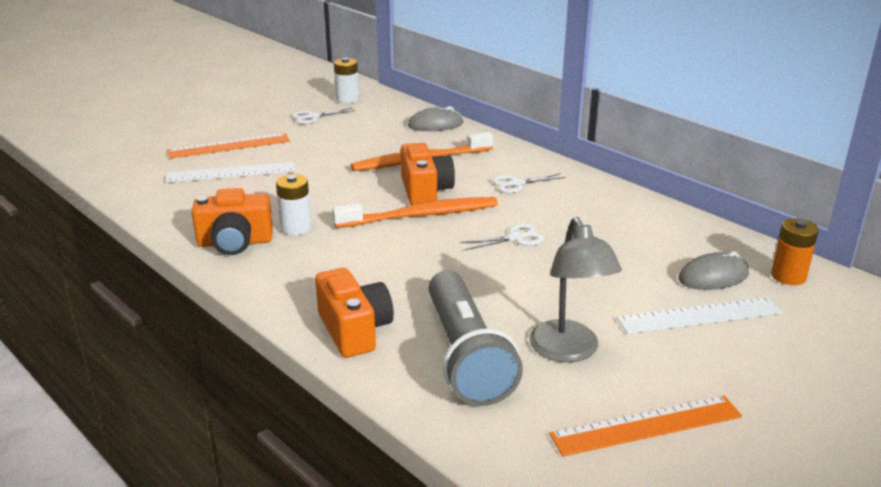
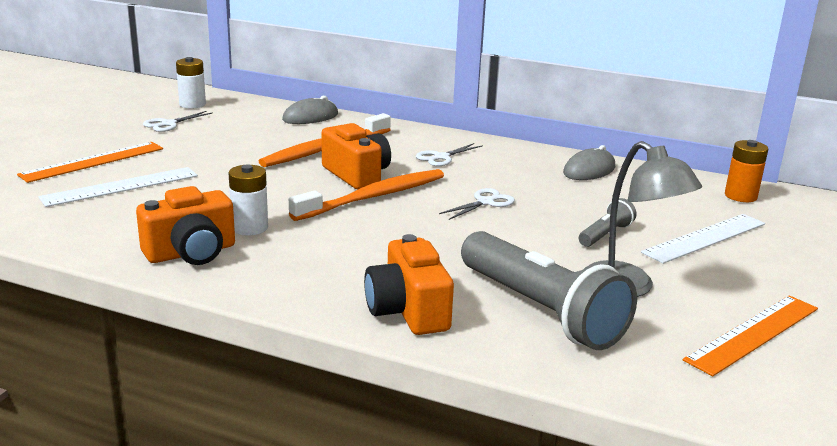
camera: 25 degrees left, 5 degrees down
(354, 330) = (408, 311): orange camera -> orange camera turned 150 degrees counterclockwise
(599, 292) = (605, 235): none -> grey flashlight
(713, 276) = (684, 206): grey mouse -> grey mouse (589, 170)

